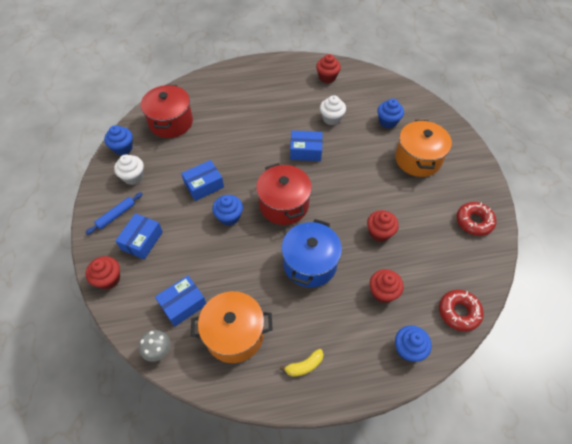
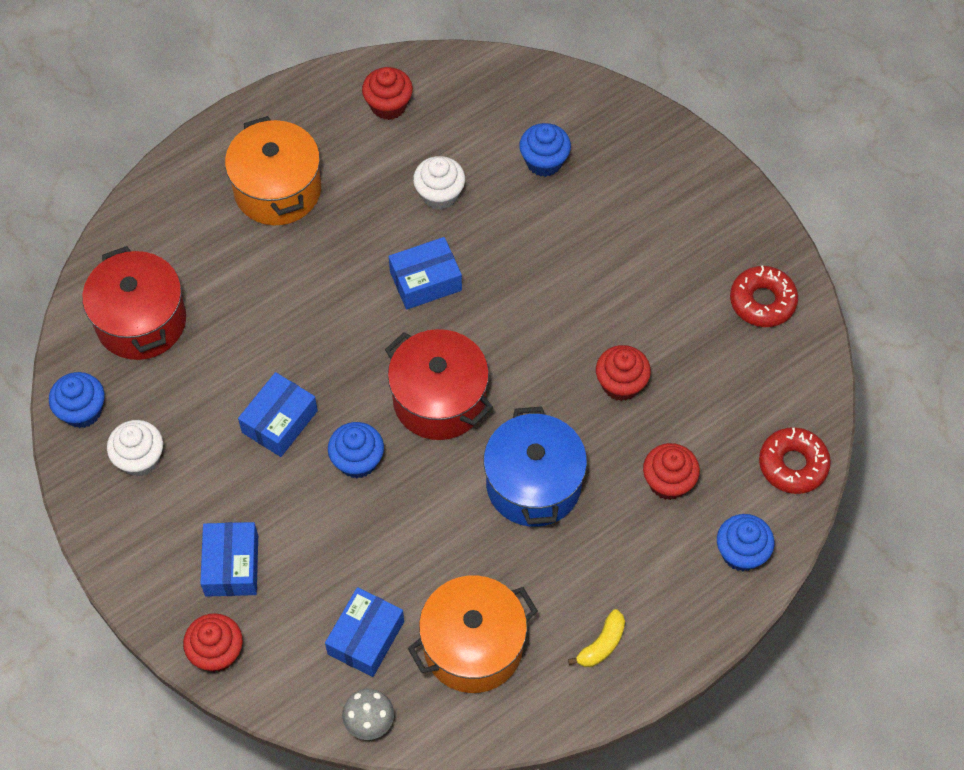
camera: 25 degrees left, 5 degrees up
(116, 215) = (156, 541): blue rolling pin -> none
(418, 159) = (628, 219): orange pot -> orange pot (278, 190)

